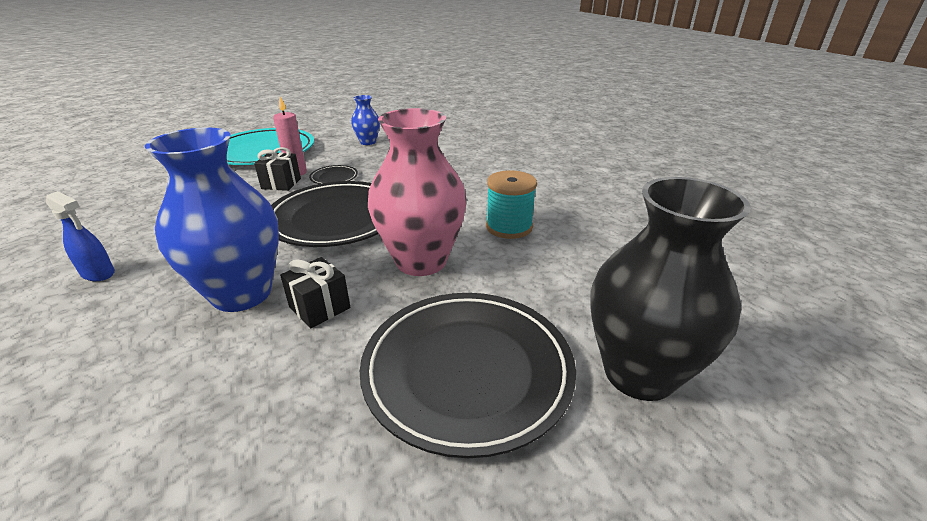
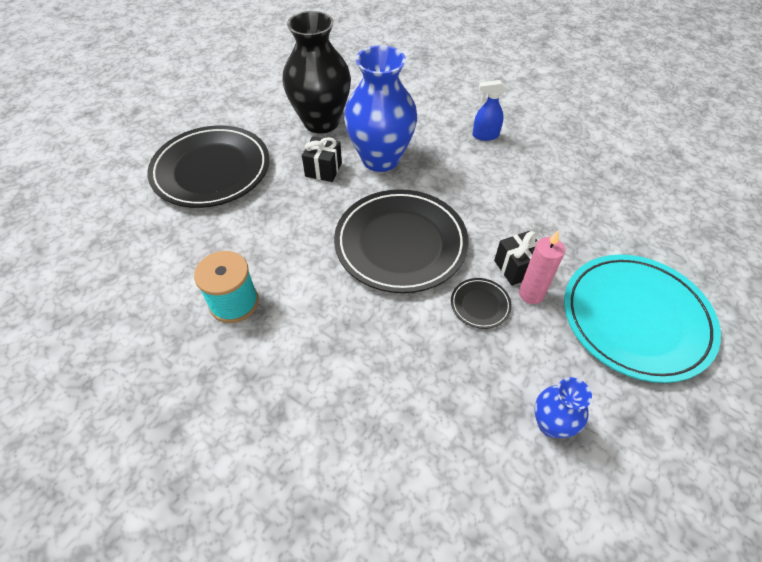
camera: 150 degrees right, 20 degrees up
(421, 261) = (288, 229): pink vase -> none
(639, 373) = (113, 204): black vase -> black vase (321, 122)

